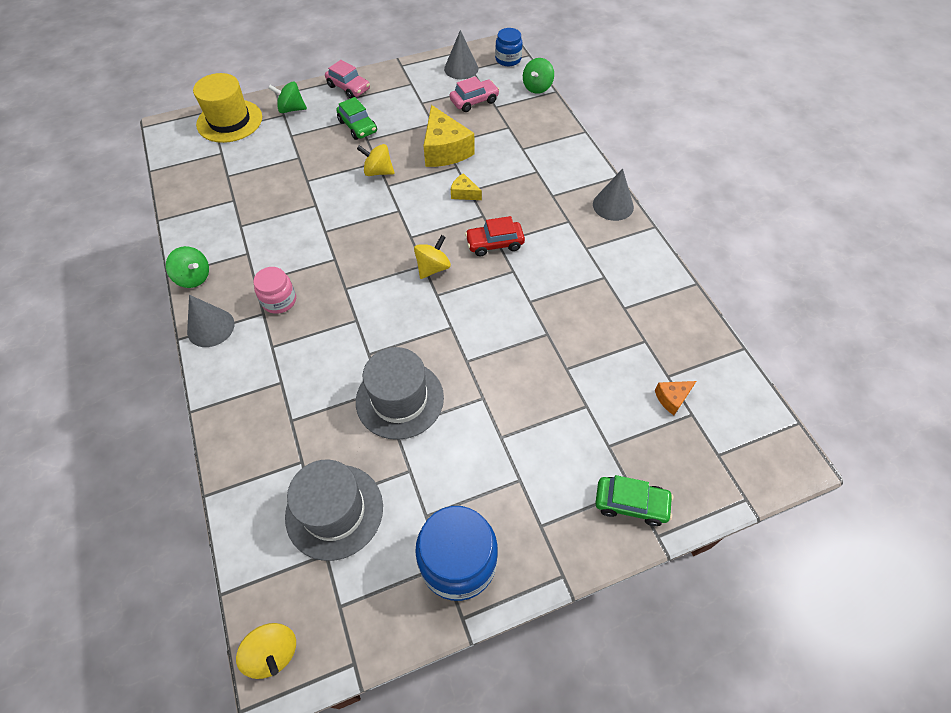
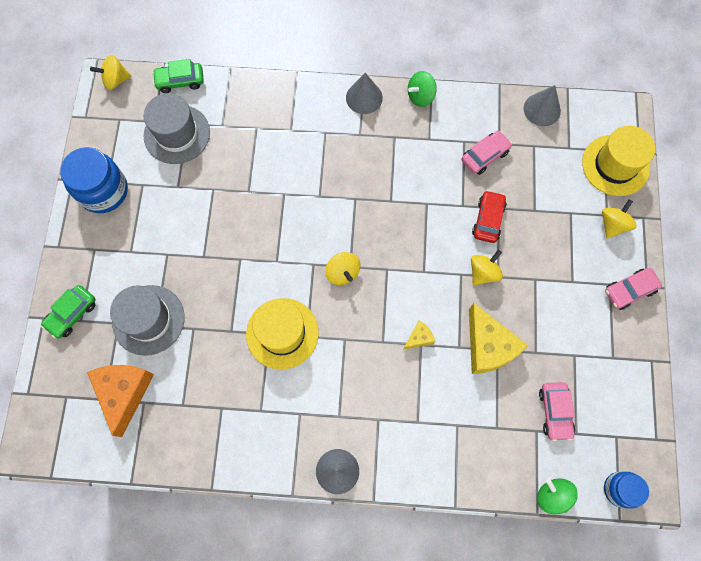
camera: 115 degrees right, 15 degrees up
(252, 206) = (484, 156): none -> pink car
(279, 300) = (366, 148): pink jar -> none
(291, 109) = (613, 224): green spinning top -> yellow spinning top
(358, 126) = (559, 277): green car -> green car (180, 81)
(399, 399) = (234, 201): grey hat -> grey hat (148, 320)
(445, 150) = (488, 346): yellow cheese -> yellow cheese turned 120 degrees counterclockwise
(461, 68) = (621, 425): grey cone -> grey cone (542, 109)
(494, 243) = (344, 335): red car -> red car (488, 220)
(522, 290) = (282, 333): none -> yellow hat
(672, 398) = (124, 393): orange cheese -> orange cheese, size x2.10

